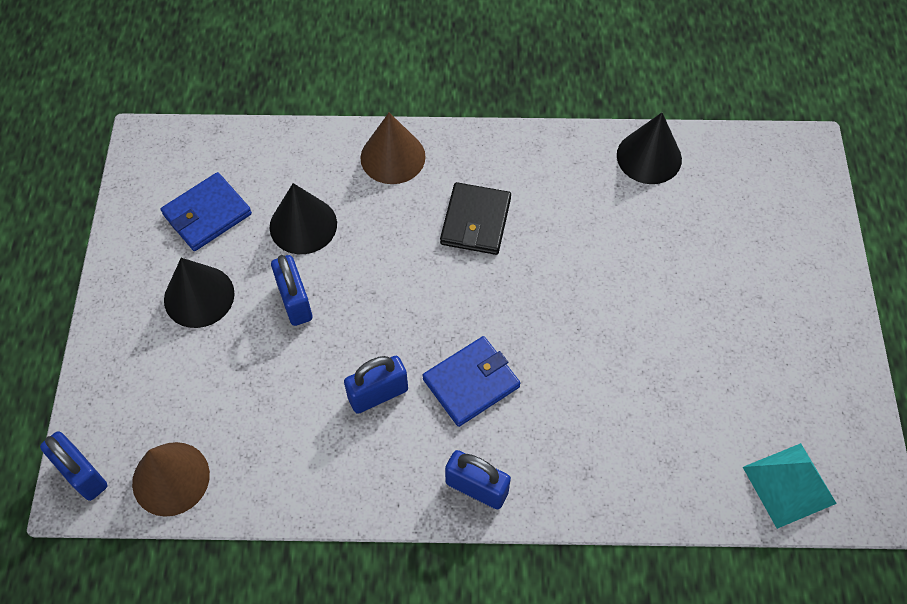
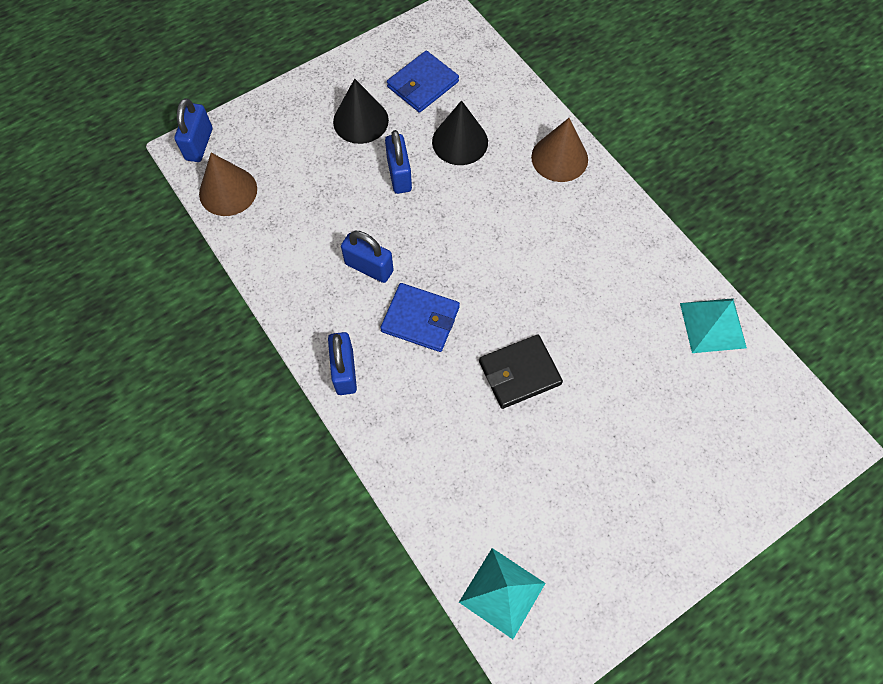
camera: 55 degrees right, 5 degrees up
(207, 214) = (423, 84): blue wallet -> blue wallet turned 60 degrees counterclockwise
(295, 301) = (399, 175): blue padlock -> blue padlock turned 45 degrees counterclockwise
(476, 221) = (552, 242): black wallet -> black wallet (519, 373)
(649, 157) = (713, 325): black cone -> turquoise pyramid

